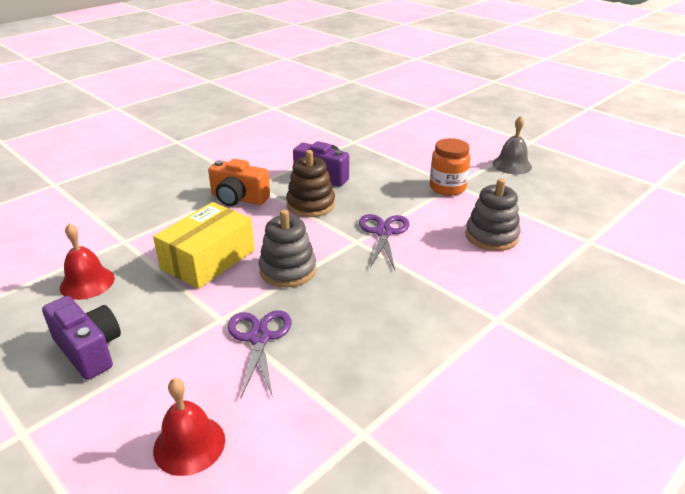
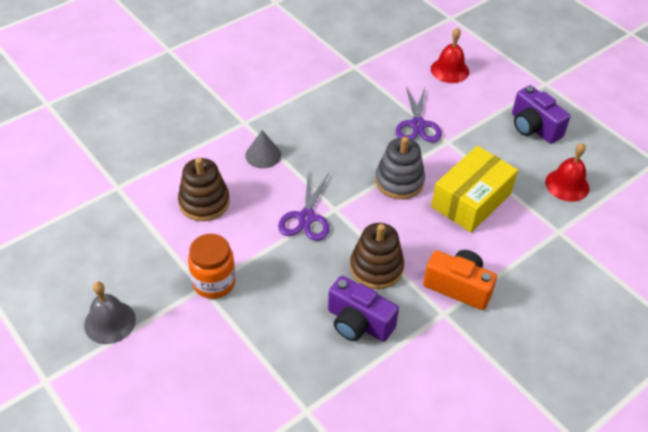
camera: 175 degrees left, 15 degrees up
(453, 283) = (263, 155): none -> grey cone
(491, 236) = (204, 202): grey stacking toy -> brown stacking toy

